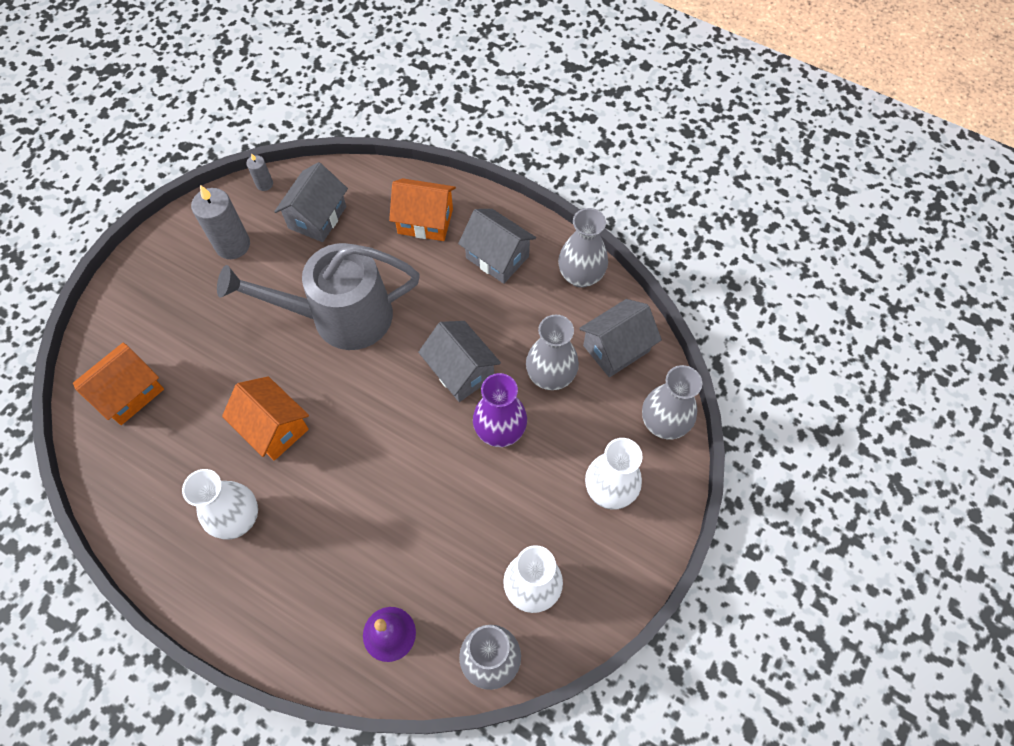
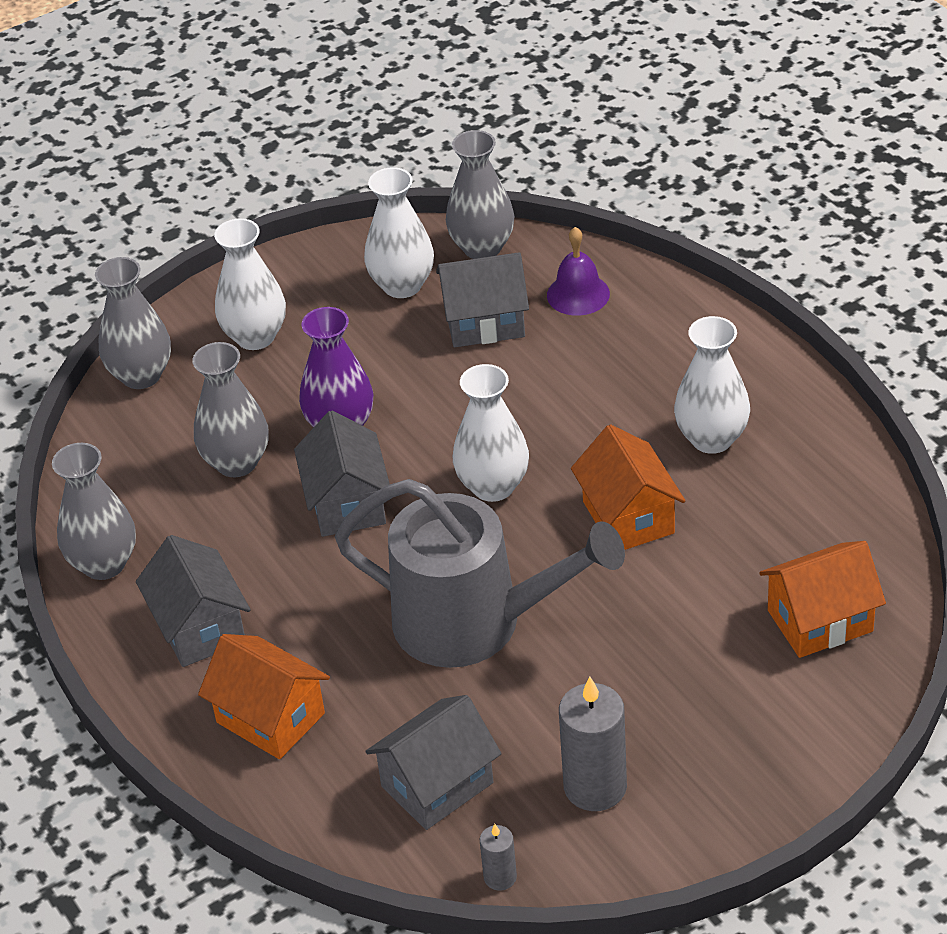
camera: 150 degrees left, 20 degrees down
(373, 419) = (493, 486): none -> white vase
(616, 348) = (131, 465): grey house -> grey house (485, 322)

